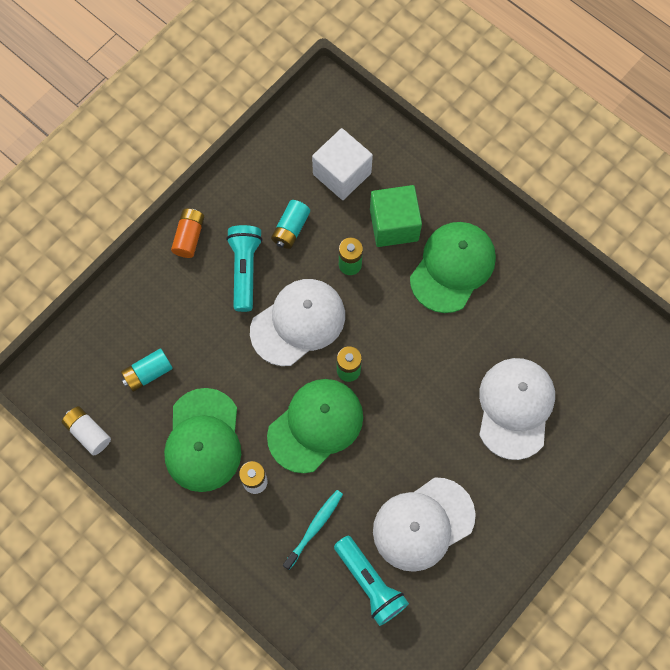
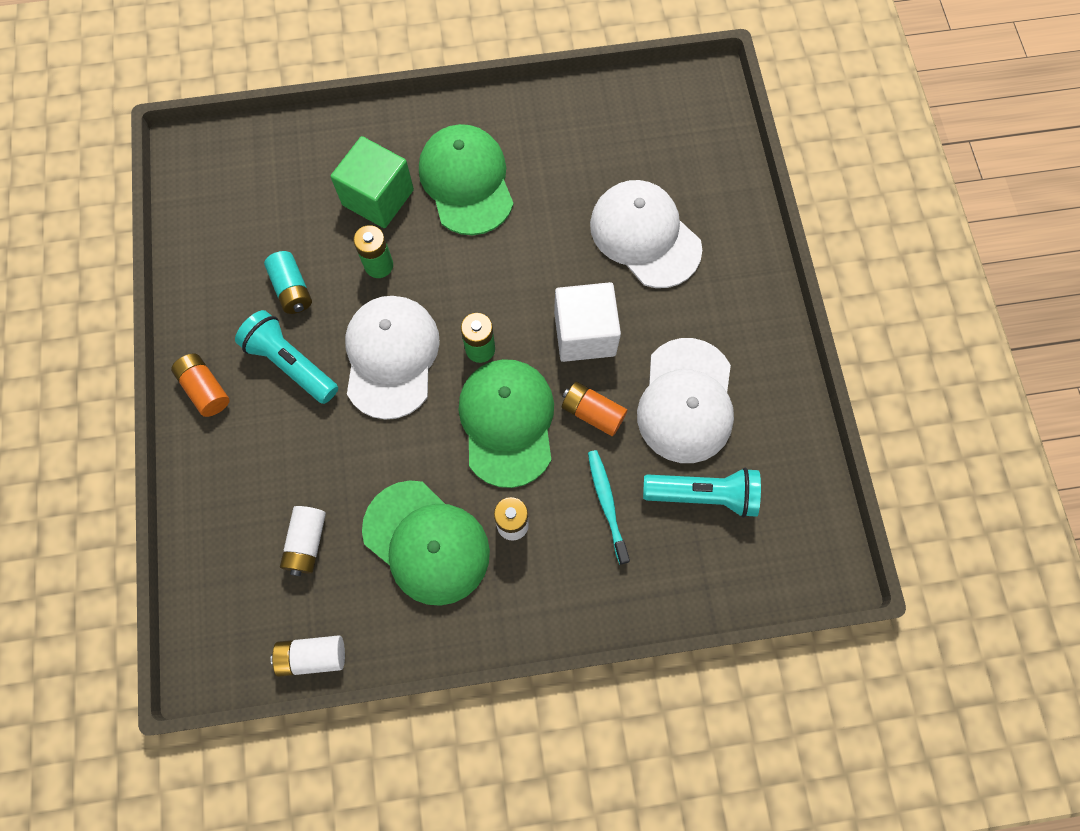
camera: 50 degrees left, 0 degrees up
(148, 373) = (307, 543): turquoise battery -> white battery
(342, 174) = (284, 201): white cube -> white cube (584, 334)
(365, 472) = (592, 413): none -> orange battery

